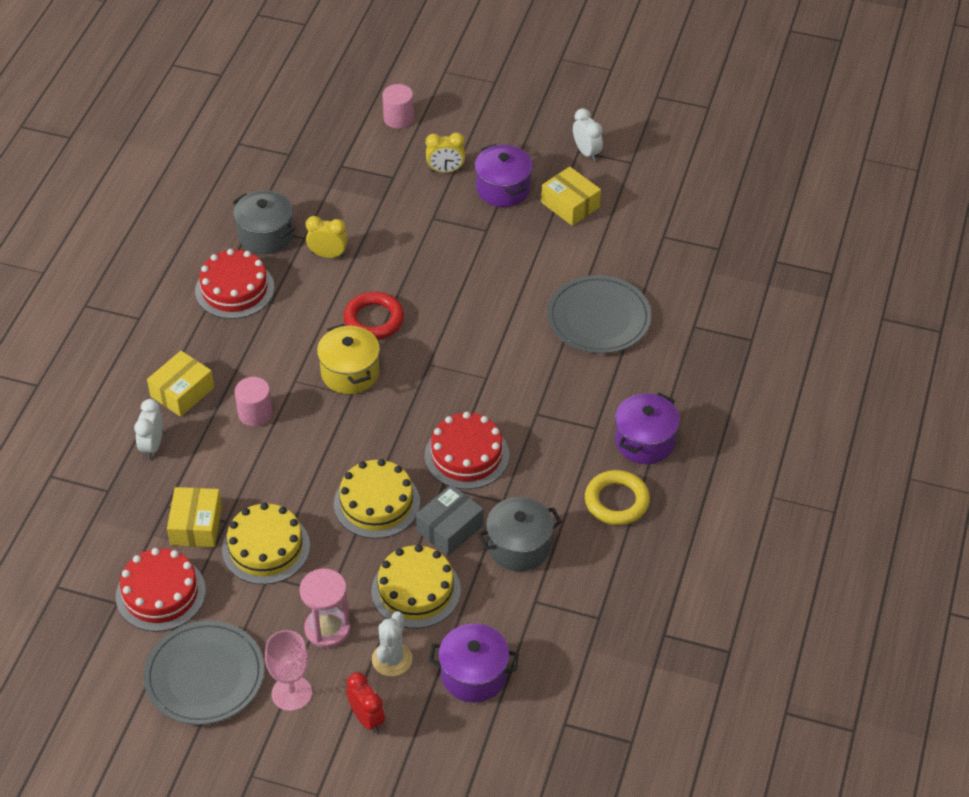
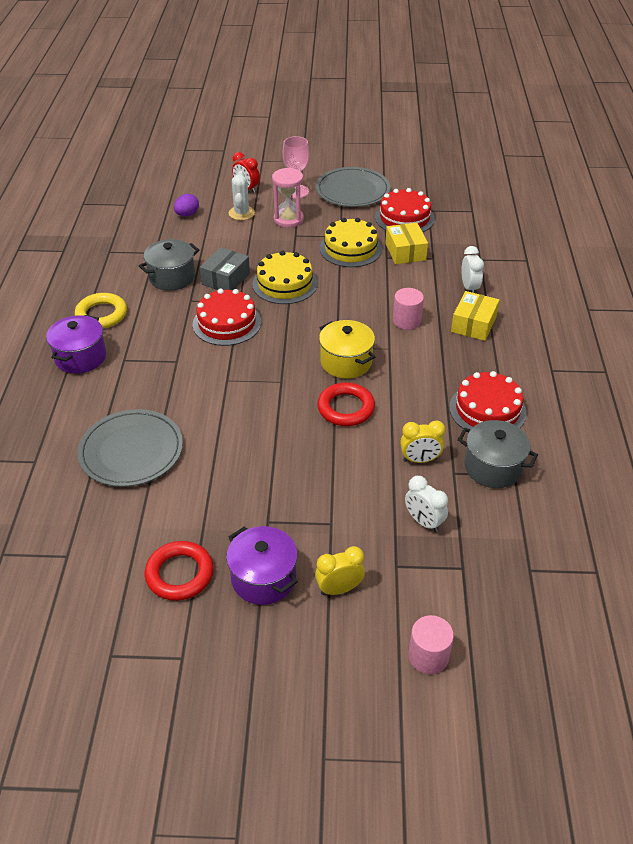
camera: 165 degrees right, 5 degrees down
(416, 590) = (238, 245): yellow cake -> none
(474, 675) = (187, 214): purple pot -> purple egg
(570, 205) = (180, 574): yellow box -> red ring
(586, 152) = (170, 657): white clock -> white clock (423, 522)

